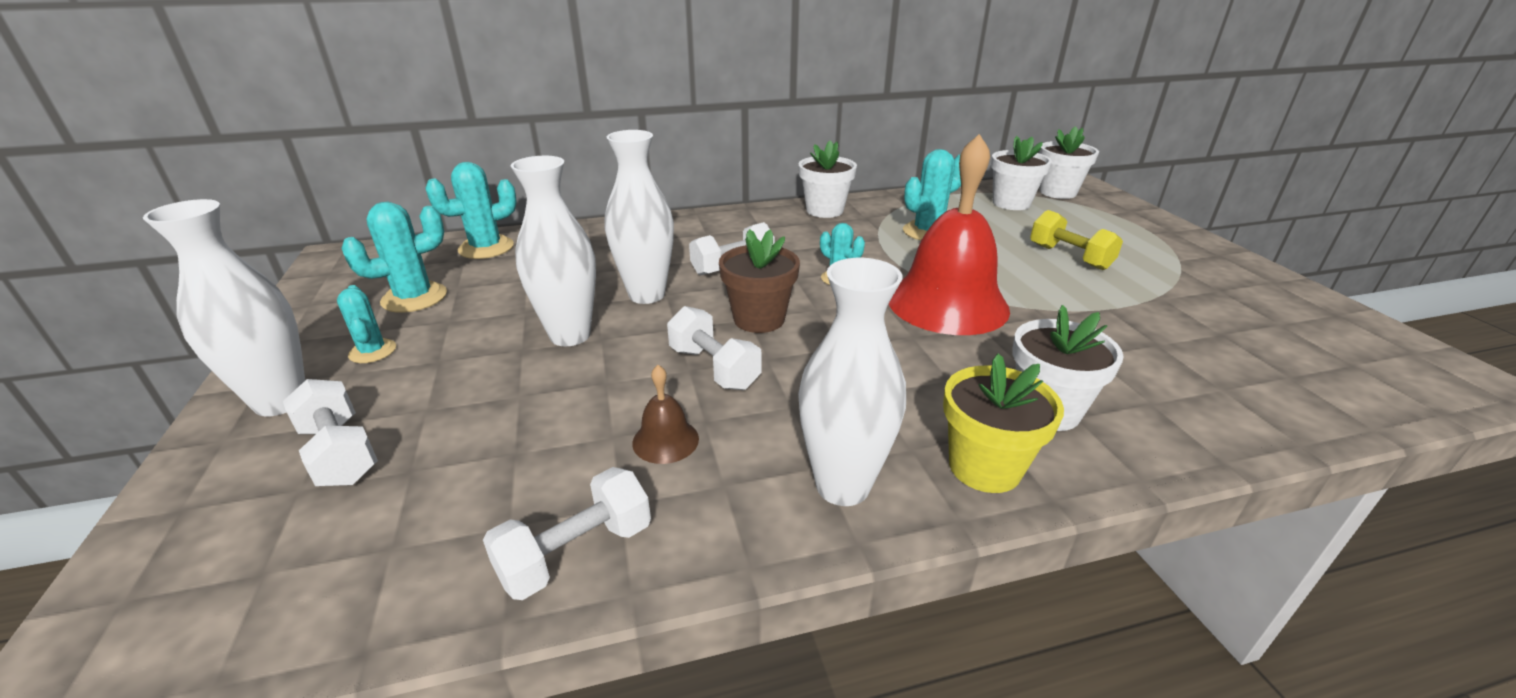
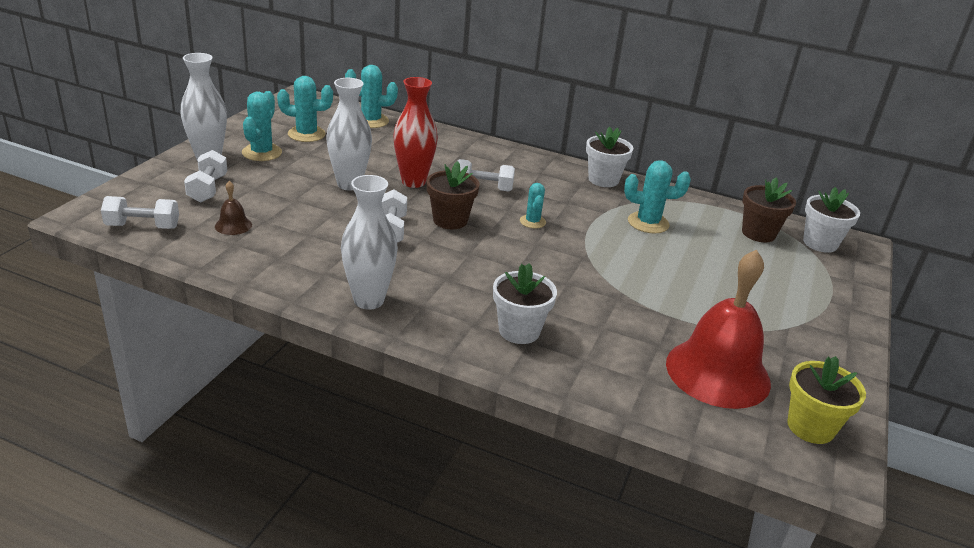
camera: 35 degrees right, 0 degrees up
(372, 351) = (262, 153): turquoise cactus -> turquoise cactus, size x1.61
(576, 553) = (242, 264): white dumbbell -> white dumbbell (143, 226)
(647, 295) = (413, 182): white vase -> red vase
(665, 440) = (326, 247): brown bell -> brown bell (233, 225)
(947, 303) = (571, 264): red bell -> red bell (717, 372)
(984, 467) = (441, 330): yellow flower pot -> yellow flower pot (810, 427)
(1011, 203) = (758, 233): white flower pot -> brown flower pot
(1069, 257) = (717, 281): yellow dumbbell -> none

